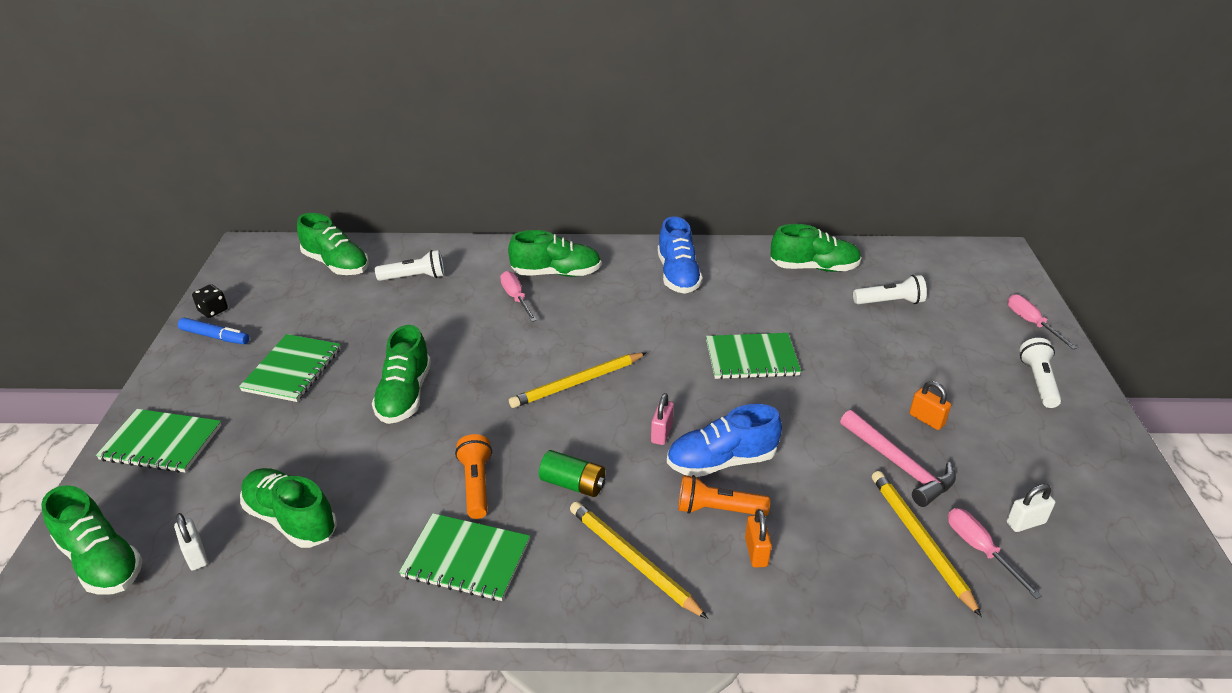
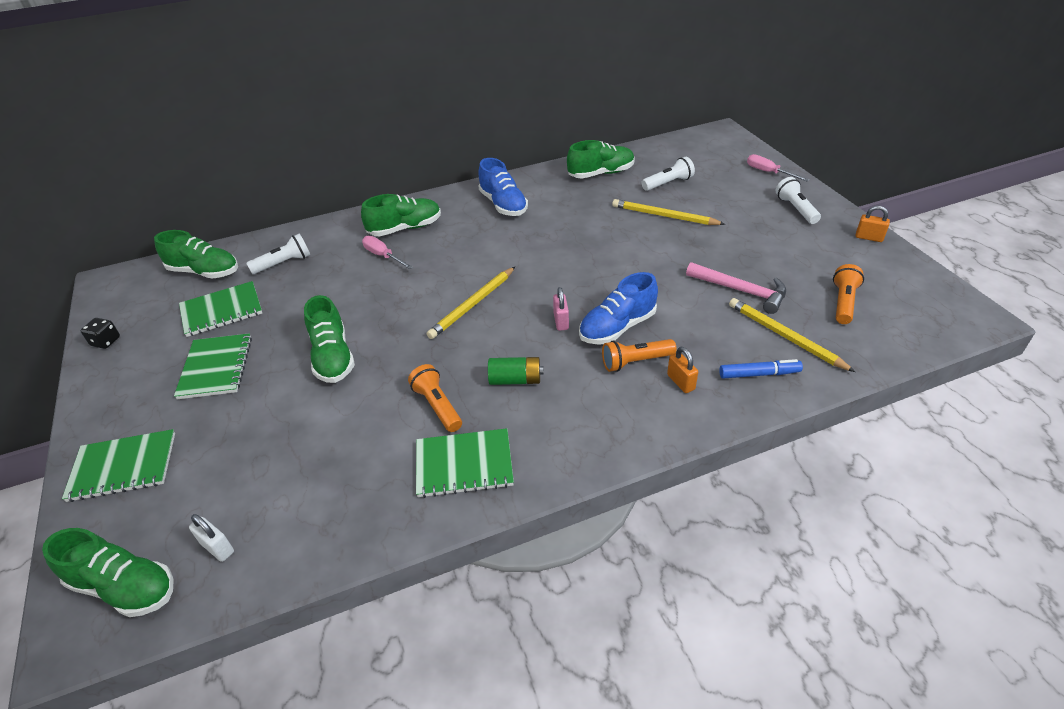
camera: 20 degrees left, 5 degrees up
(215, 336) = (122, 362): blue marker -> blue marker (759, 374)
(291, 519) = (291, 487): green shoe -> none
(632, 561) = (595, 419): yellow pencil -> yellow pencil (664, 216)
(751, 358) = (595, 249): green notebook -> green notebook (221, 310)
(926, 419) = (740, 255): orange padlock -> orange padlock (869, 238)
(979, 549) = (825, 329): pink screwdriver -> none
(1025, 523) = (843, 302): white padlock -> orange flashlight

